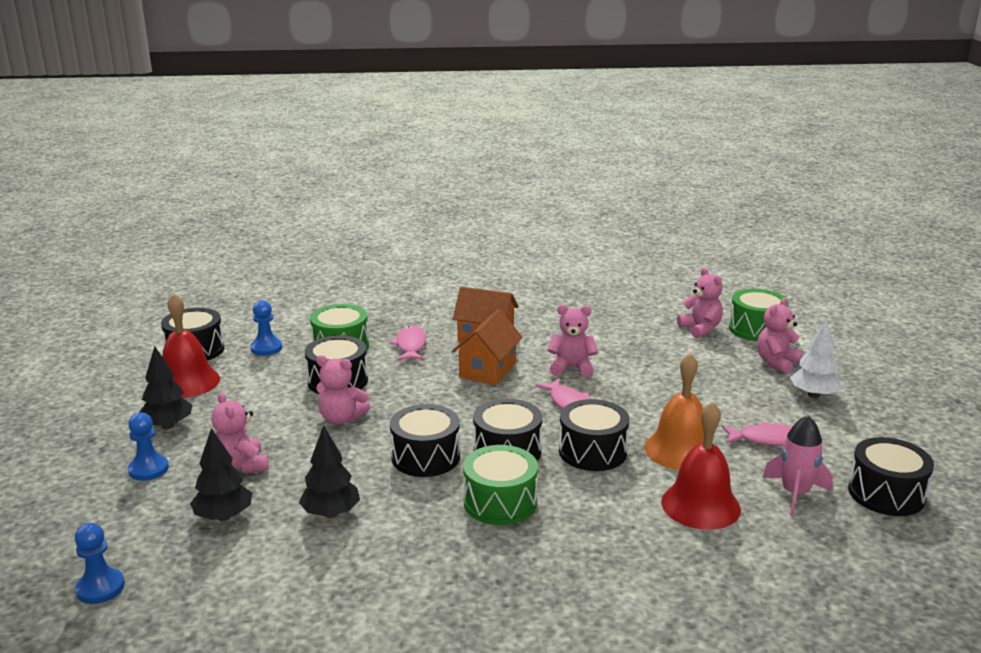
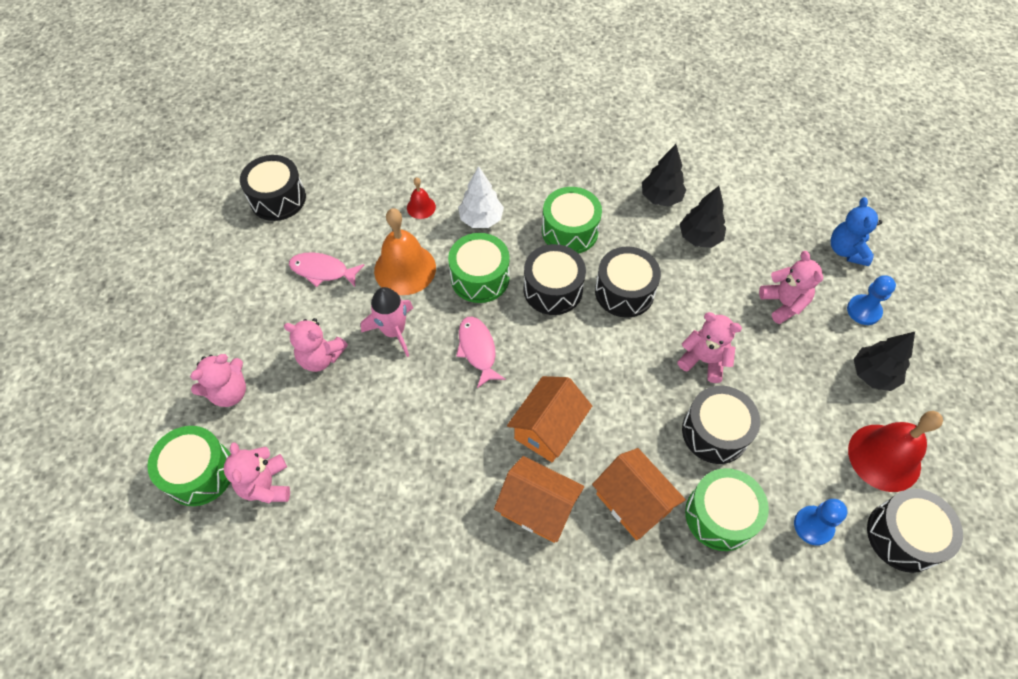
camera: 170 degrees left, 35 degrees up
(100, 588) = (844, 193): blue pawn -> none
(137, 521) = (846, 250): none -> blue teddy bear
(223, 516) = (781, 246): black tree -> black tree (661, 198)
(410, 345) = (633, 502): pink fish -> orange house
(571, 368) = (454, 418): pink teddy bear -> pink teddy bear (321, 357)
(592, 451) = (480, 278): black drum -> green drum
(700, 505) = (421, 207): red bell -> red bell, size x0.49
(795, 494) = (345, 208): pink rocket -> pink rocket (394, 331)
(813, 395) = (236, 328): white tree -> white tree (481, 219)

